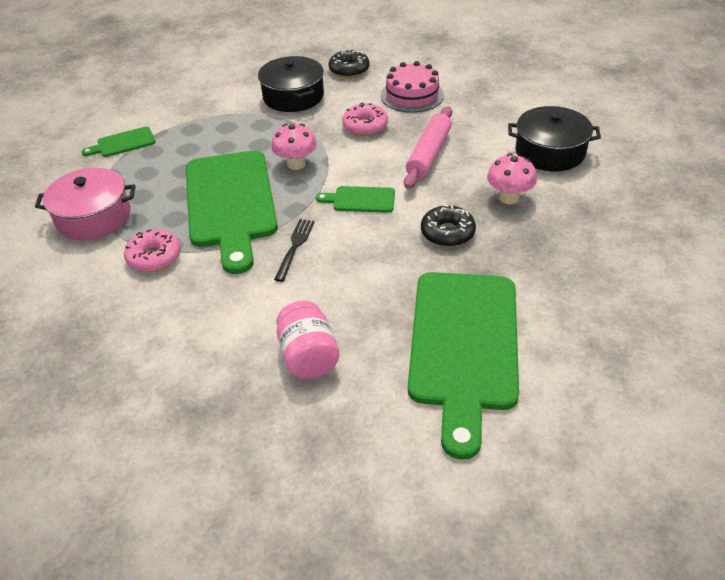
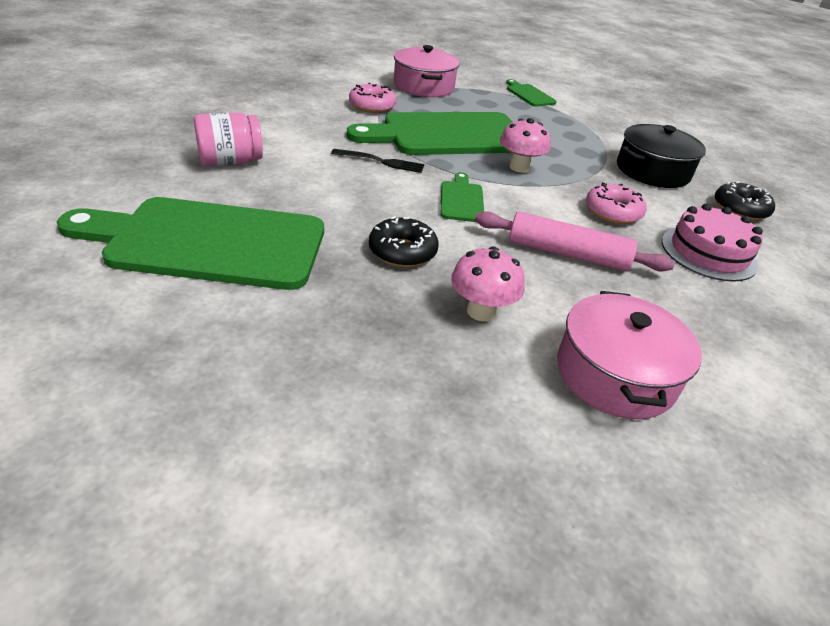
camera: 80 degrees right, 5 degrees down
(550, 152) = (615, 374): black pot -> pink pot

